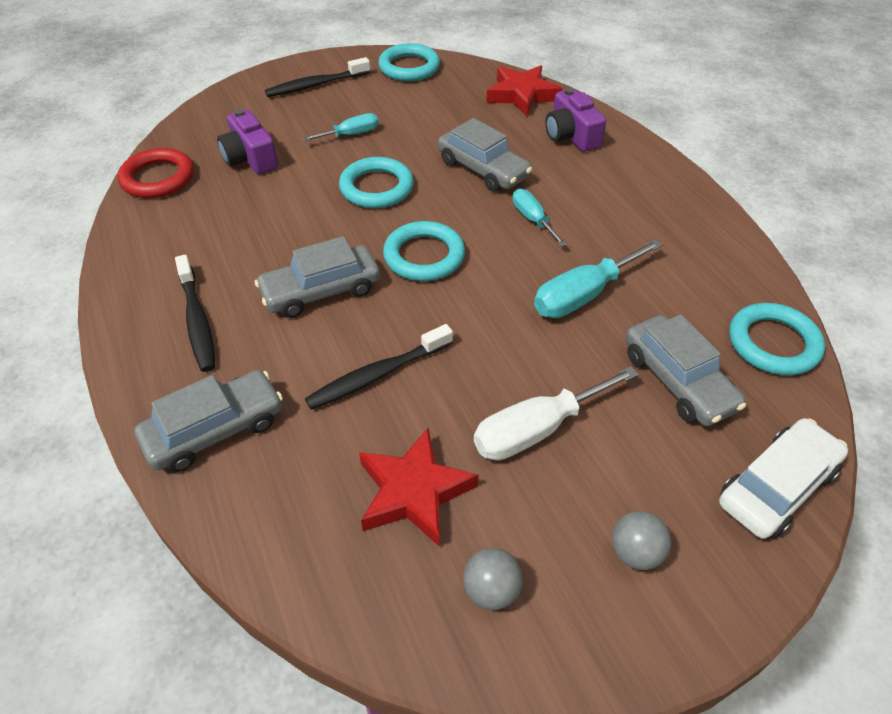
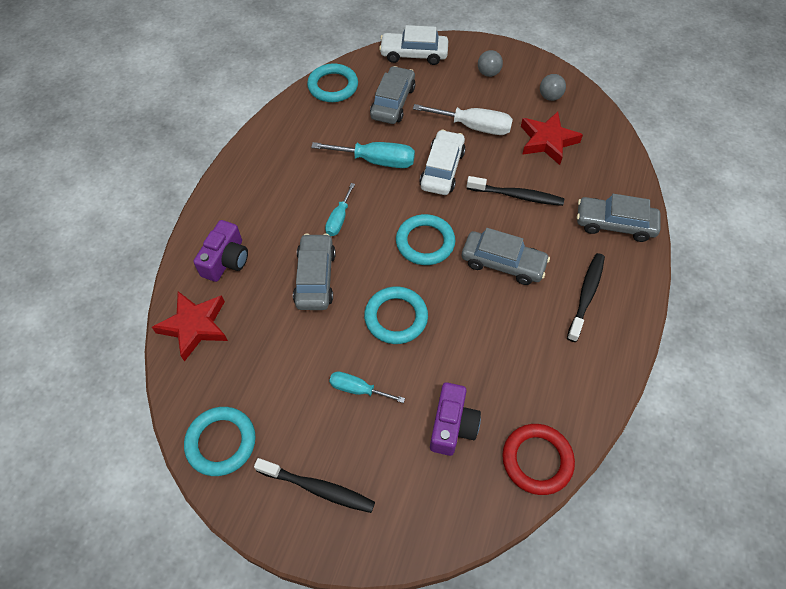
camera: 135 degrees left, 10 degrees up
(502, 340) = (442, 169): none -> white car

